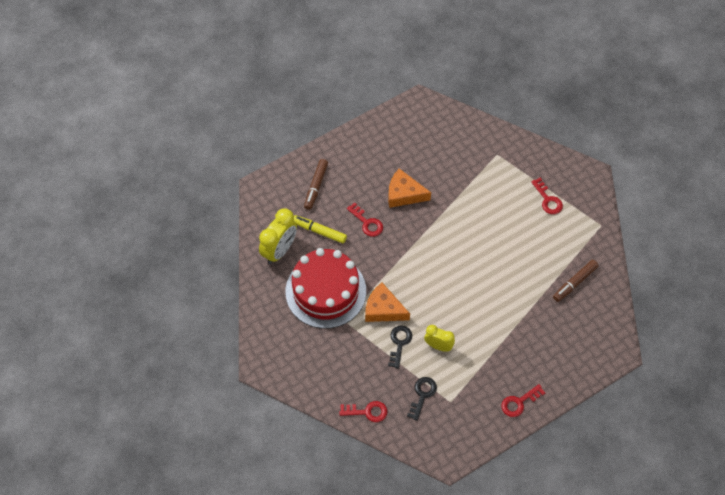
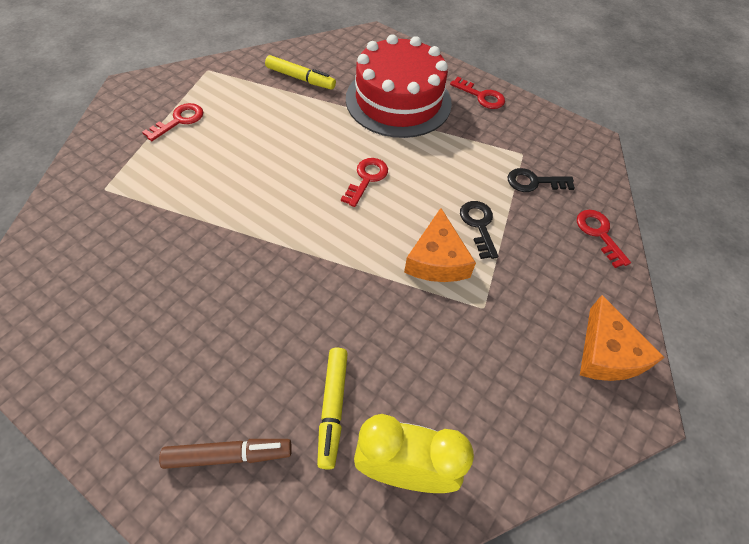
camera: 115 degrees left, 5 degrees down
(325, 291) = (448, 352): red cake -> red cake (398, 101)
(367, 223) = (287, 331): red key -> red key (366, 179)
(399, 343) = (479, 225): black key -> black key turned 90 degrees clockwise
(404, 194) = (210, 292): orange cheese -> orange cheese (607, 353)
(438, 346) = (456, 182): yellow clock -> none
(574, 283) = (300, 78): brown marker -> yellow marker

